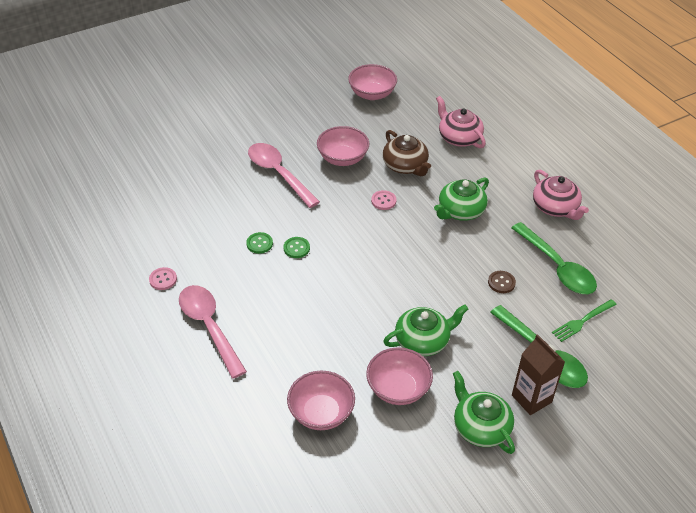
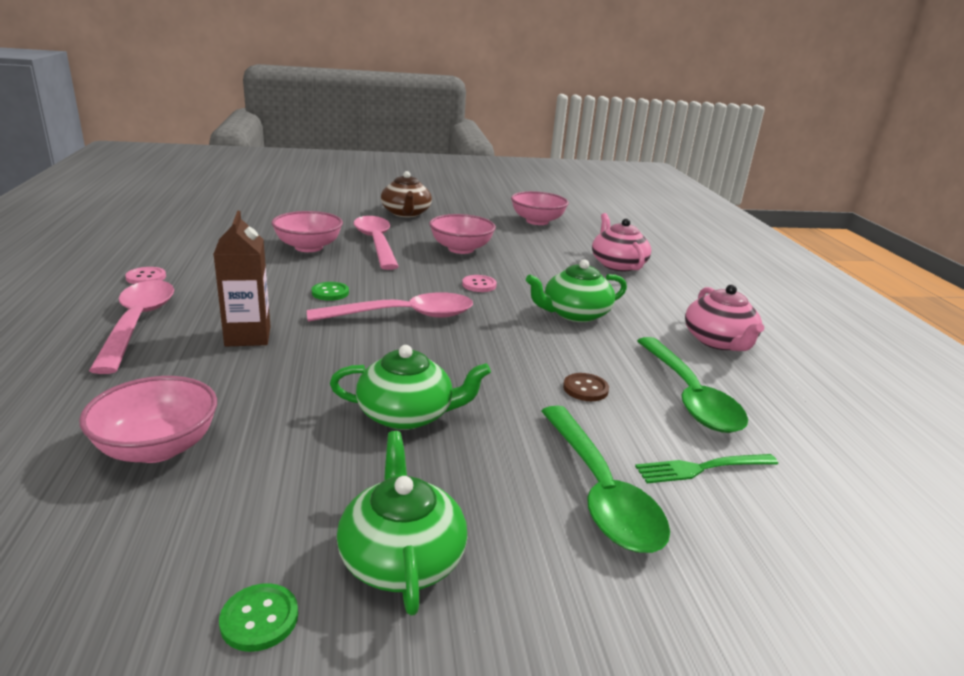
camera: 20 degrees right, 20 degrees down
(259, 244) = (291, 280): green button -> green button (259, 619)
(360, 255) = (404, 316): none -> pink spoon
(398, 389) = (309, 457): pink bowl -> pink bowl (308, 247)
(405, 166) = (532, 268): brown teapot -> brown teapot (406, 213)
(531, 398) = (536, 546): brown carton -> brown carton (248, 336)

